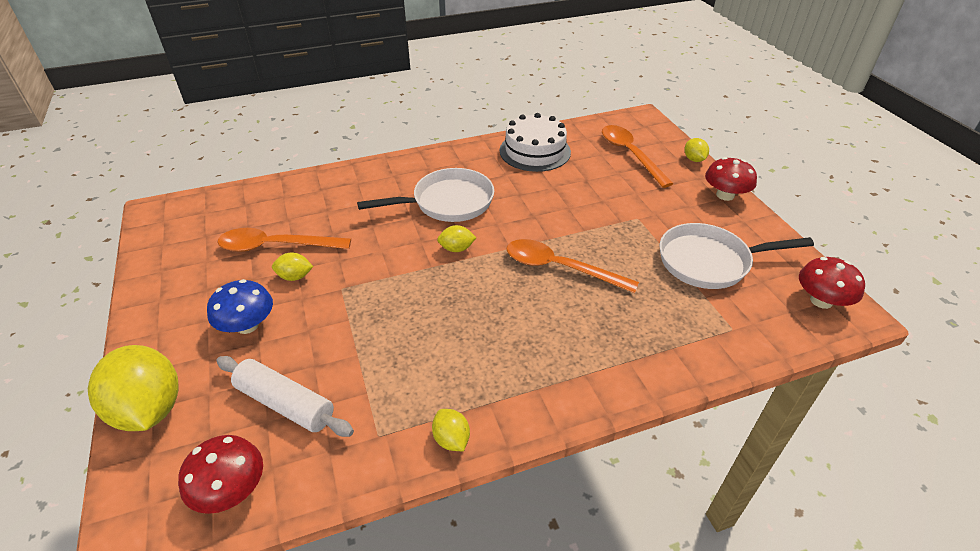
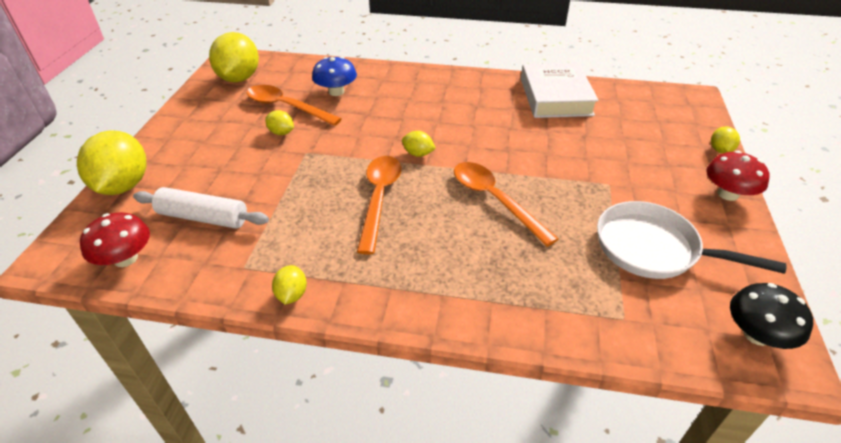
camera: 30 degrees right, 0 degrees up
(188, 231) = (239, 78): none -> yellow lemon
(247, 325) = (223, 154): blue mushroom -> blue mushroom (336, 91)
(285, 403) = (203, 217): white rolling pin -> white rolling pin turned 45 degrees counterclockwise
(448, 202) = (441, 116): white pan -> none
(535, 151) = (555, 97): white cake -> white book
(630, 154) = (651, 126): orange spoon -> orange spoon (379, 198)
(821, 300) = (757, 334): red mushroom -> black mushroom

